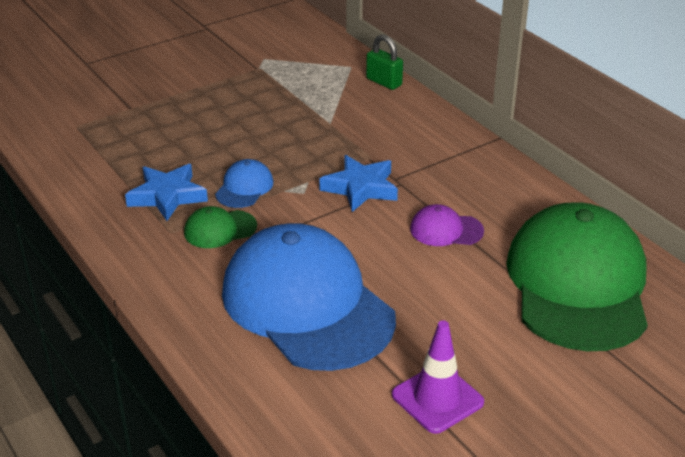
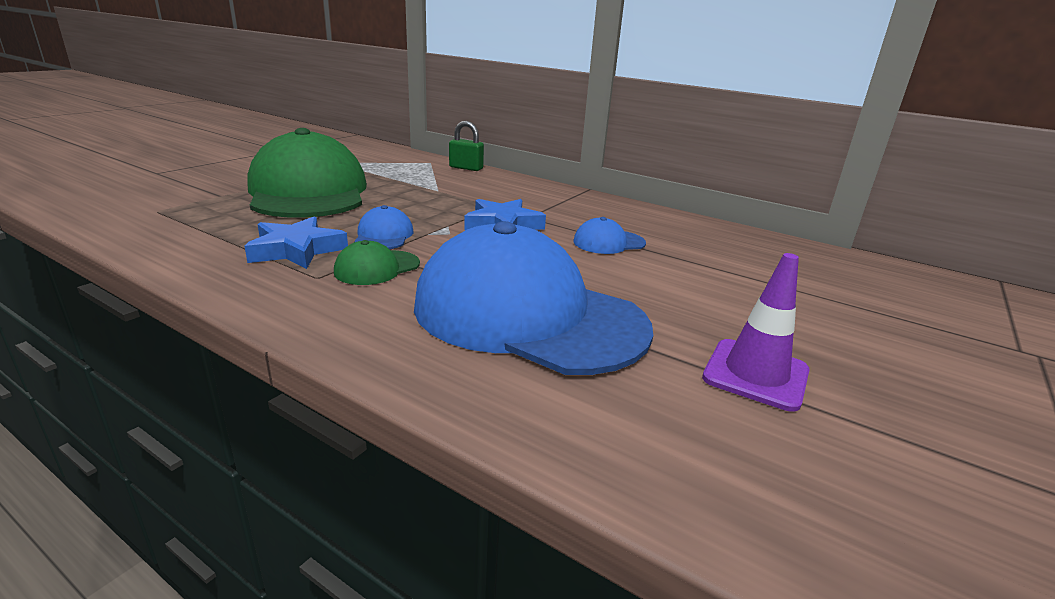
camera: 25 degrees left, 10 degrees down
(446, 230) = (608, 242): purple cap -> blue cap
(577, 284) = (759, 262): green cap -> green cap (308, 192)

